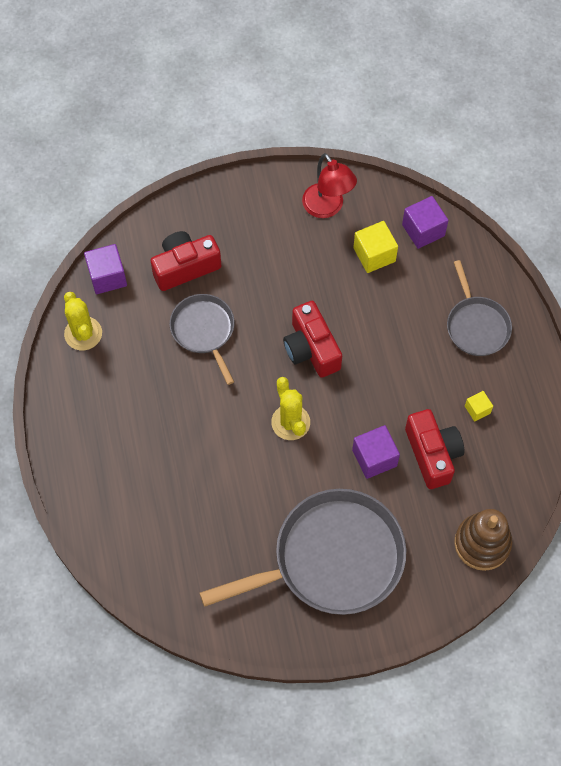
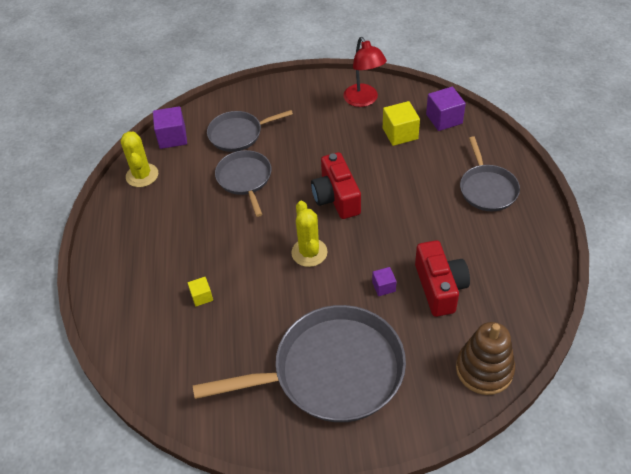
camera: 10 degrees right, 15 degrees down
(185, 267) = (238, 134): red camera -> grey pan
(374, 458) = (383, 287): purple cube -> purple cube, size x0.57
(477, 409) = (485, 254): yellow cube -> yellow cube (202, 296)

